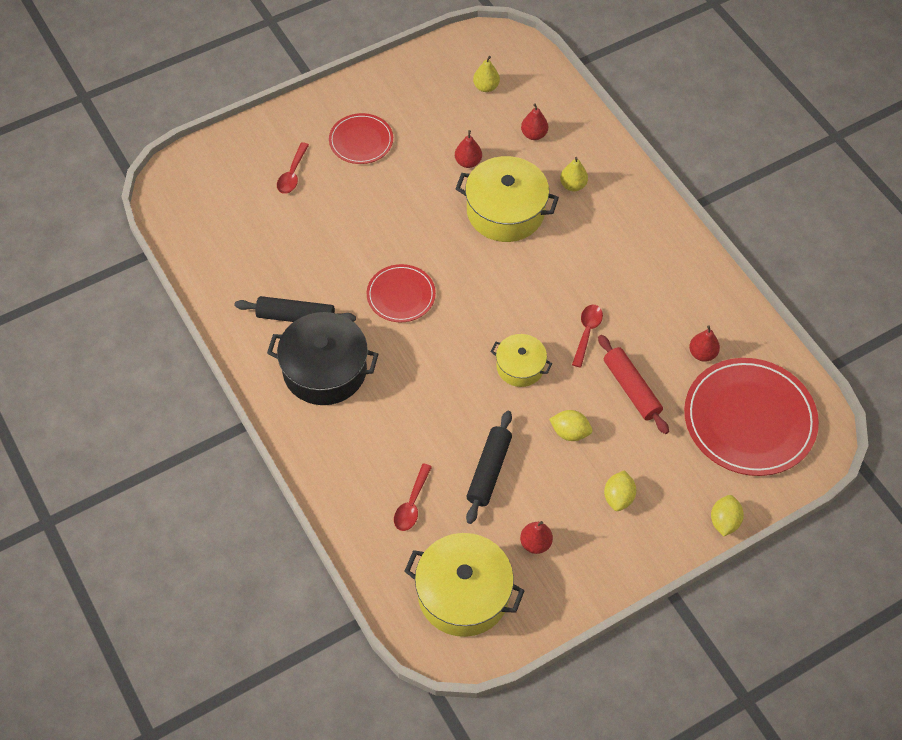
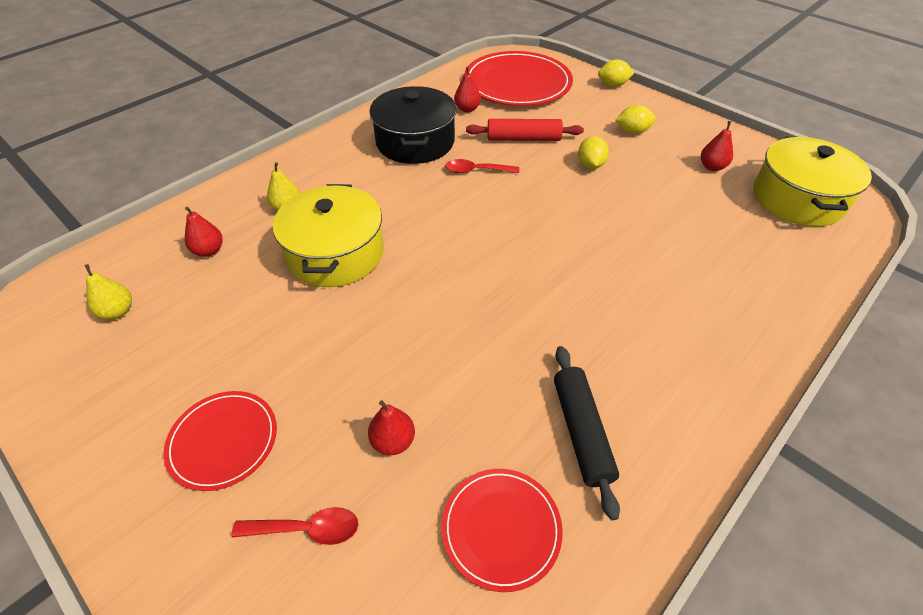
camera: 105 degrees left, 10 degrees down
(324, 370) = (643, 371): black pot -> black pot (415, 142)
(401, 295) = (493, 321): red plate -> red plate (501, 528)
(412, 504) = (745, 251): red spoon -> none
(468, 162) = (259, 302): red pear -> red pear (393, 441)
(489, 471) = (666, 206): black rolling pin -> none
(520, 367) = (539, 206): yellow pot -> none
(631, 389) = (523, 139): red rolling pin -> red rolling pin turned 45 degrees clockwise

